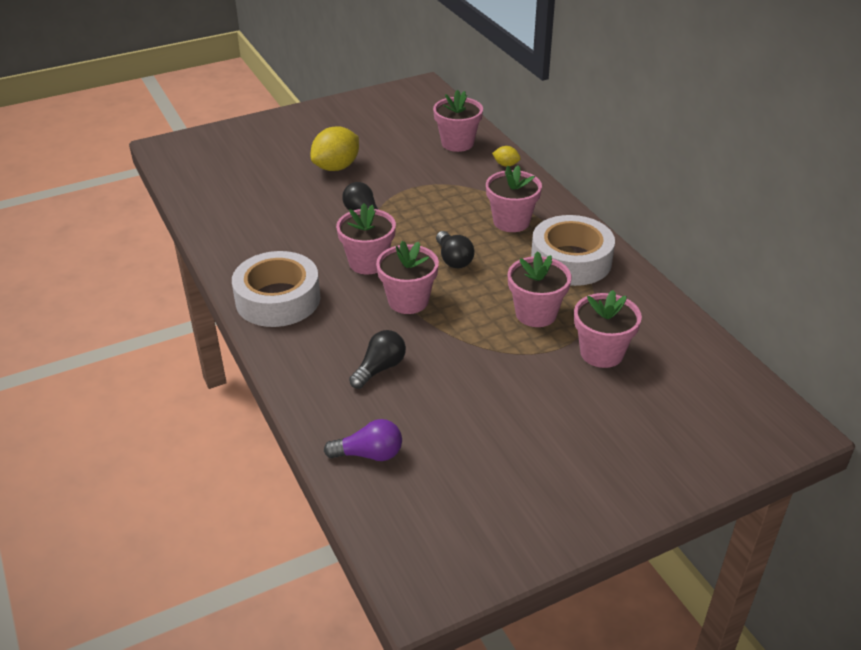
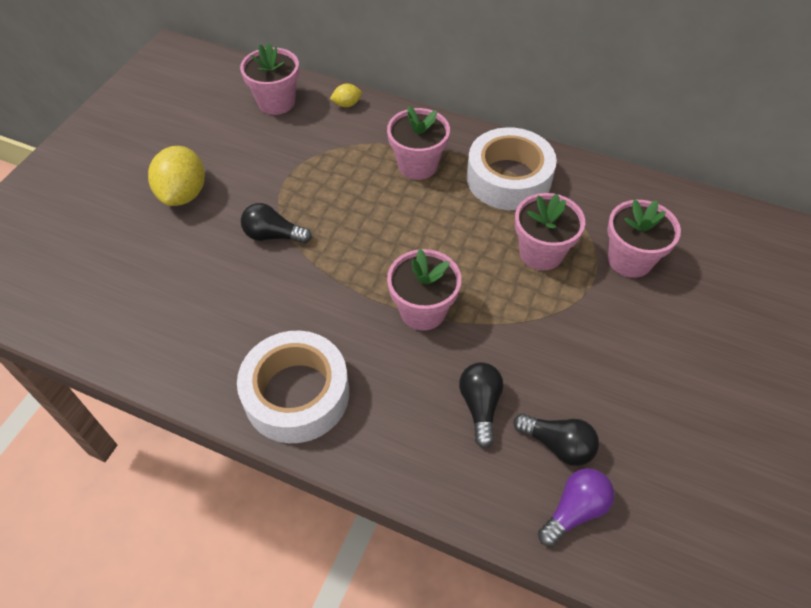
camera: 40 degrees left, 15 degrees up
(368, 262) = (339, 290): pink flower pot -> none
(453, 259) = (412, 237): black light bulb -> black light bulb (557, 445)

